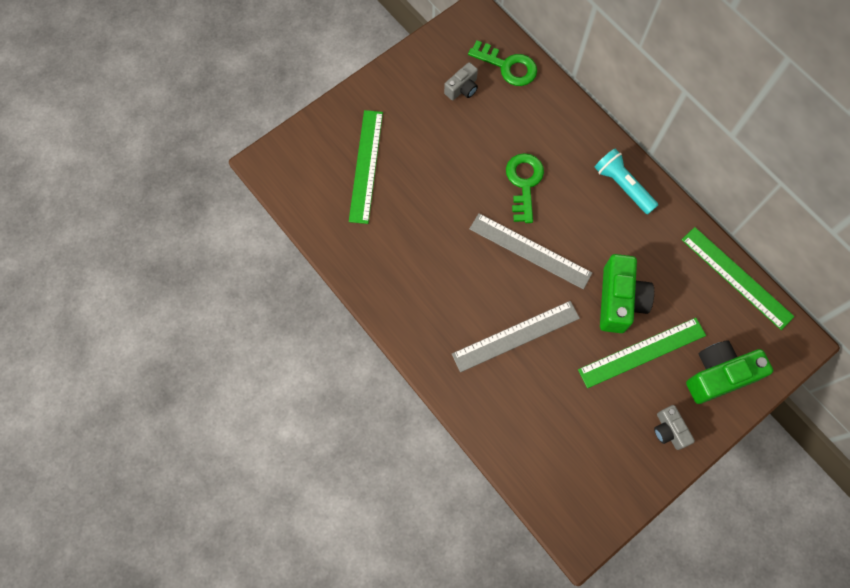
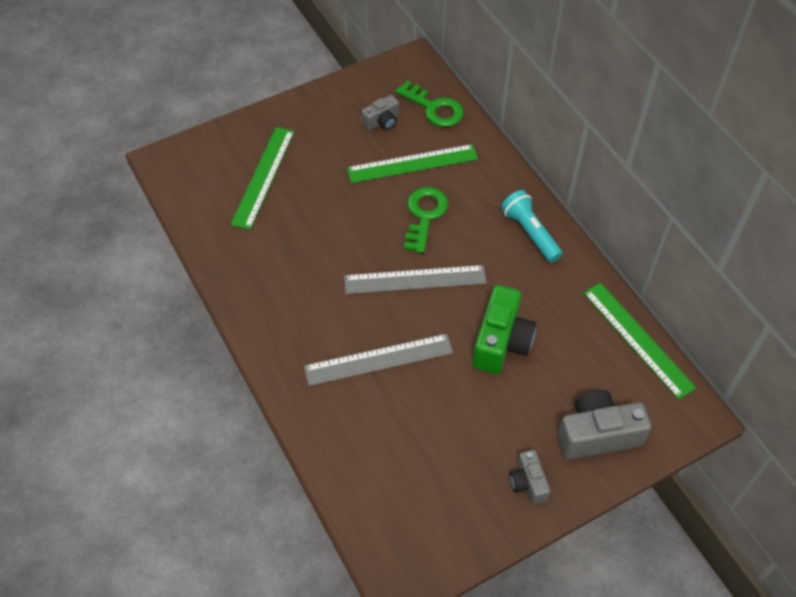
camera: 10 degrees right, 15 degrees down
(530, 251) = (415, 279): grey ruler -> grey ruler turned 45 degrees counterclockwise
(642, 352) = (515, 397): green ruler -> green ruler (412, 163)
(718, 375) = (597, 434): green camera -> grey camera

